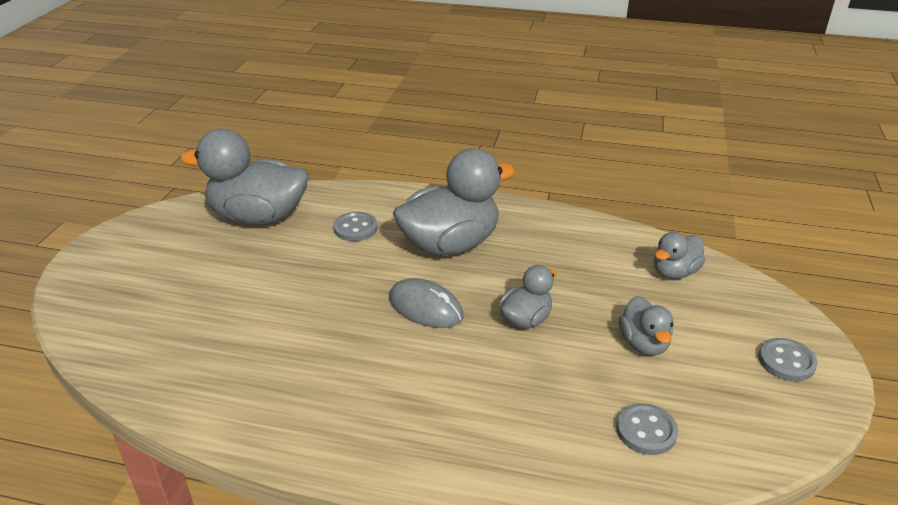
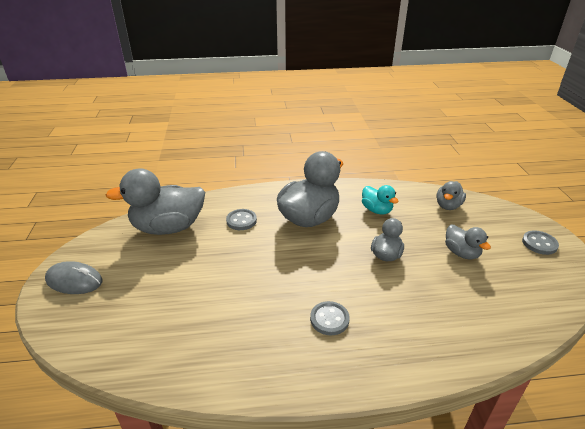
camera: 20 degrees left, 0 degrees up
(425, 307) = (320, 263): grey mouse -> grey mouse (74, 281)
(556, 255) = (376, 210): none -> turquoise duck
(646, 431) = (499, 306): grey button -> grey button (329, 319)

